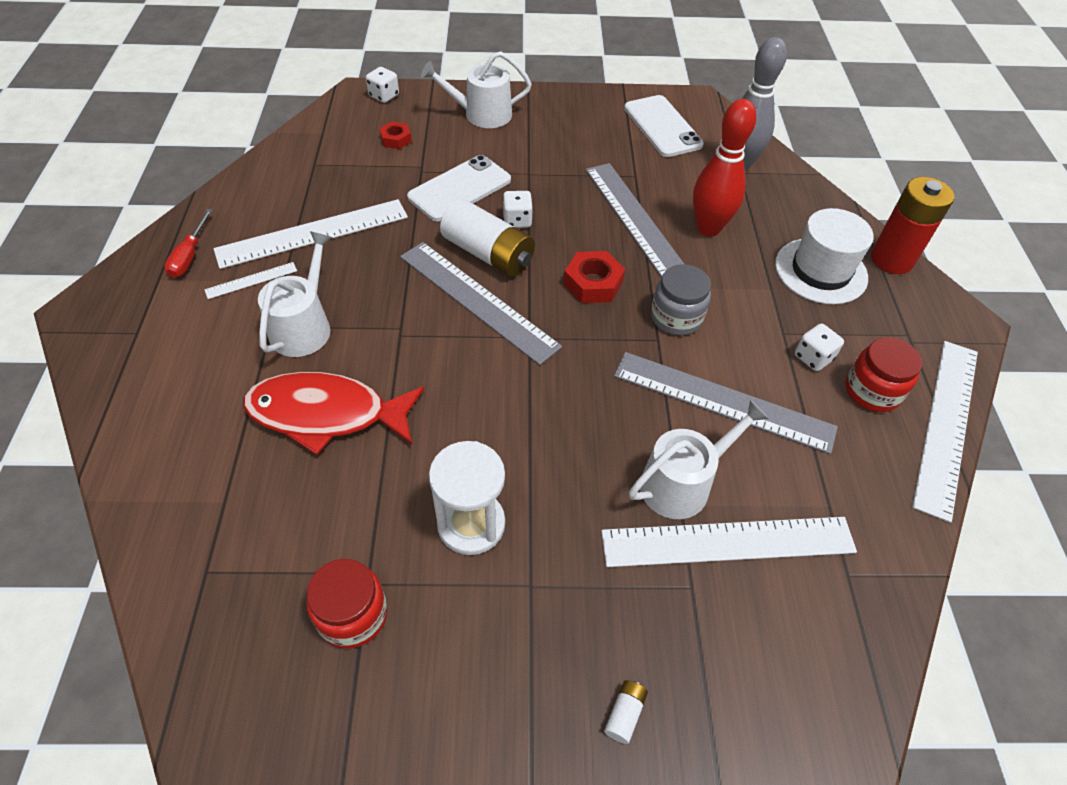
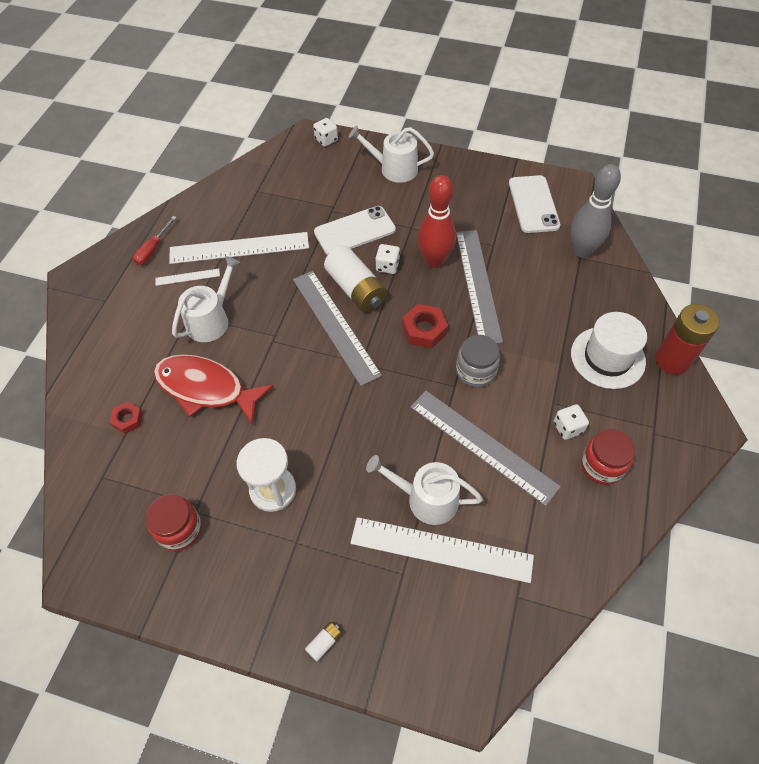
camera: 20 degrees right, 5 degrees up
(396, 139) = (322, 180): red nut -> red nut (128, 420)
(682, 483) = (426, 499): white watering can -> white watering can turned 150 degrees counterclockwise
(708, 228) = (532, 302): red bowling pin -> red bowling pin (434, 261)
(946, 424) = (649, 506): white ruler -> none

